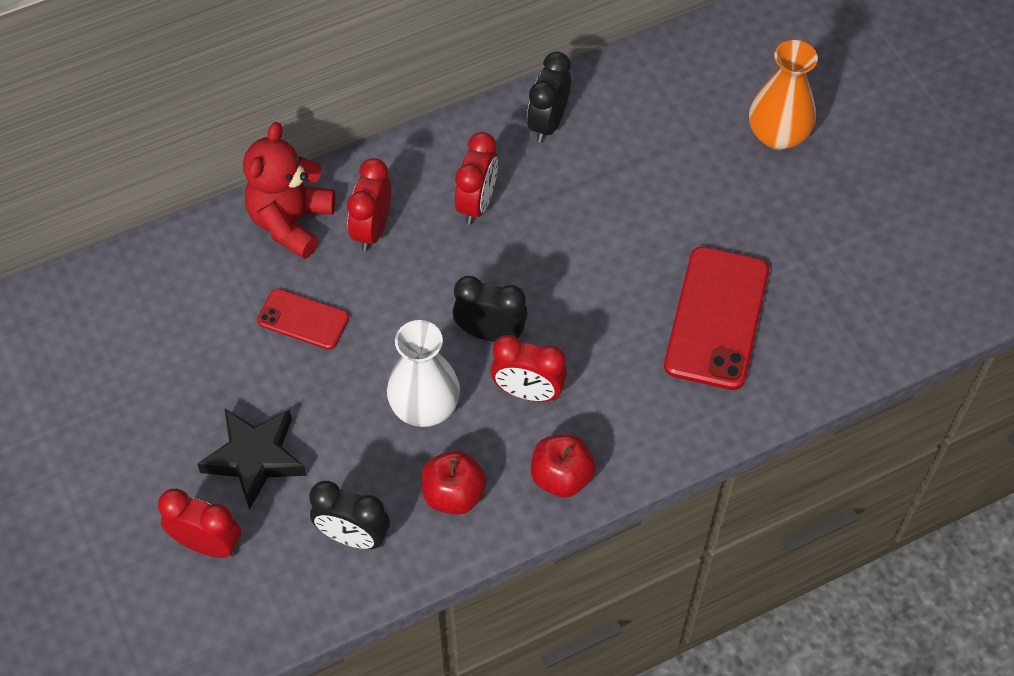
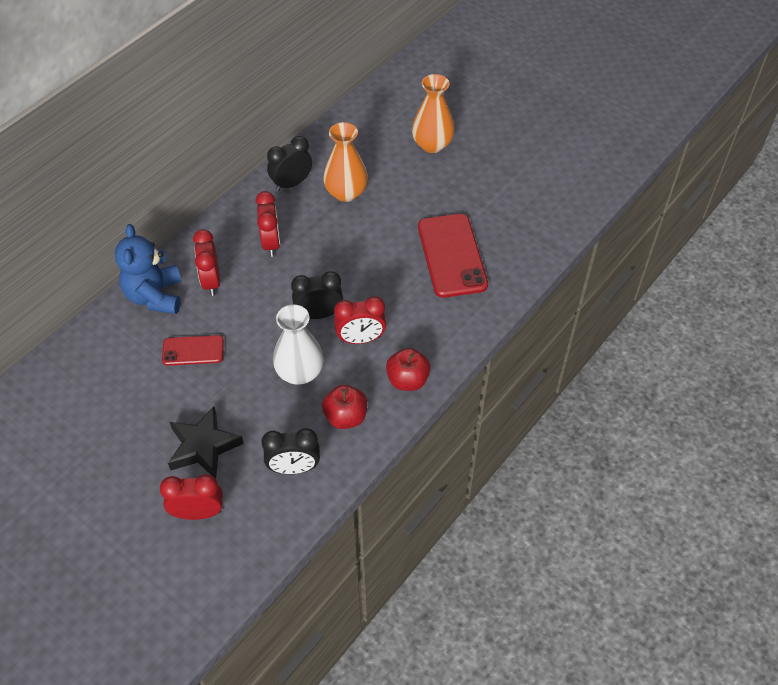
camera: 25 degrees left, 5 degrees down
(291, 222) = (155, 296): red teddy bear -> blue teddy bear
(548, 123) = (291, 183): black clock -> black clock turned 60 degrees clockwise
(616, 165) = (346, 192): none -> orange vase

